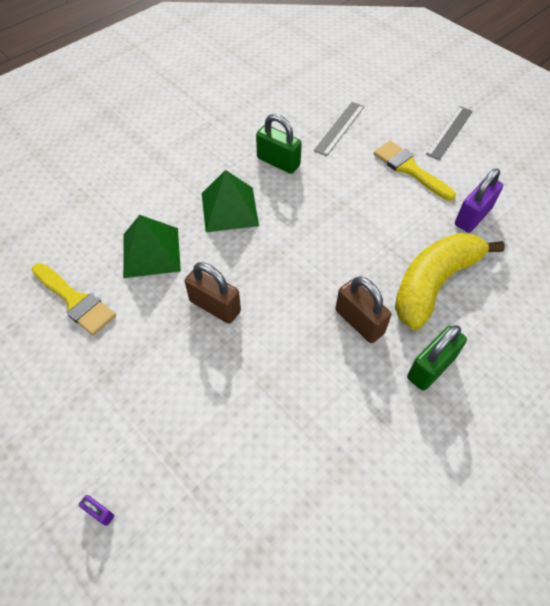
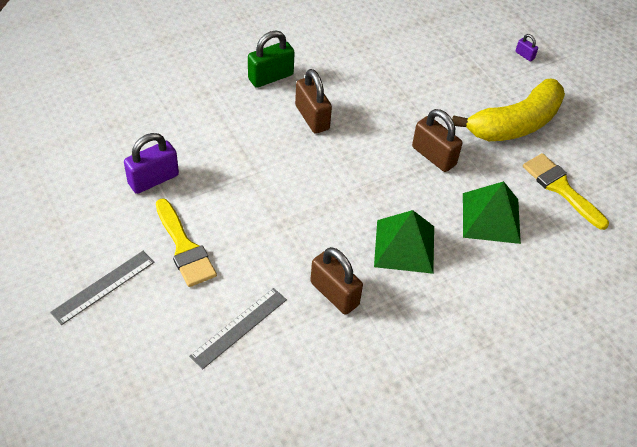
camera: 170 degrees left, 5 degrees down
(278, 162) = (334, 294): green padlock -> brown padlock
(434, 283) = (231, 131): yellow banana -> yellow banana (515, 124)

